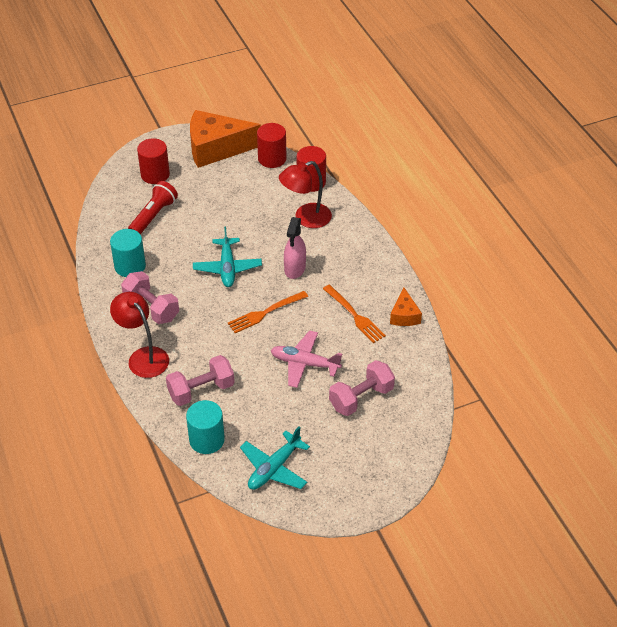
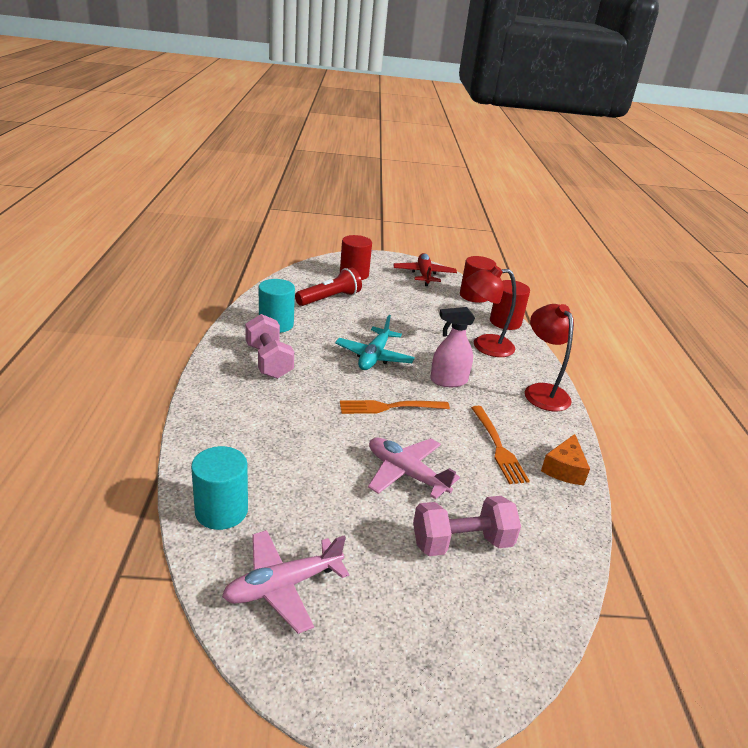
camera: 20 degrees right, 15 degrees down
(143, 356) = (223, 398): red lamp -> red lamp (542, 391)
(201, 390) = (259, 454): pink dumbbell -> none
(216, 148) = (424, 275): orange cheese -> red plane
(274, 468) = (283, 586): turquoise plane -> pink plane
(295, 269) = (448, 381): pink spray bottle -> pink spray bottle turned 45 degrees clockwise

